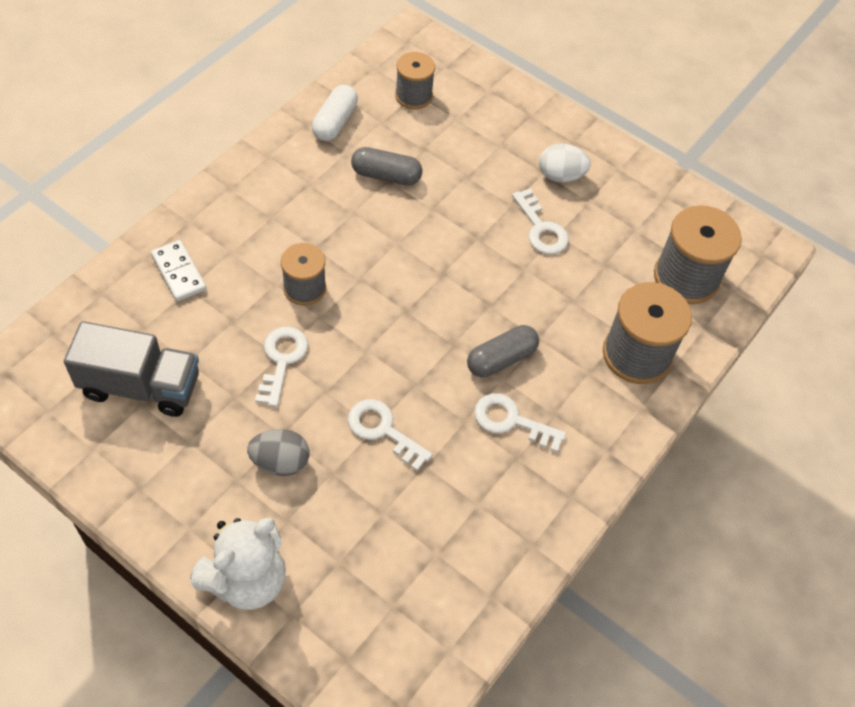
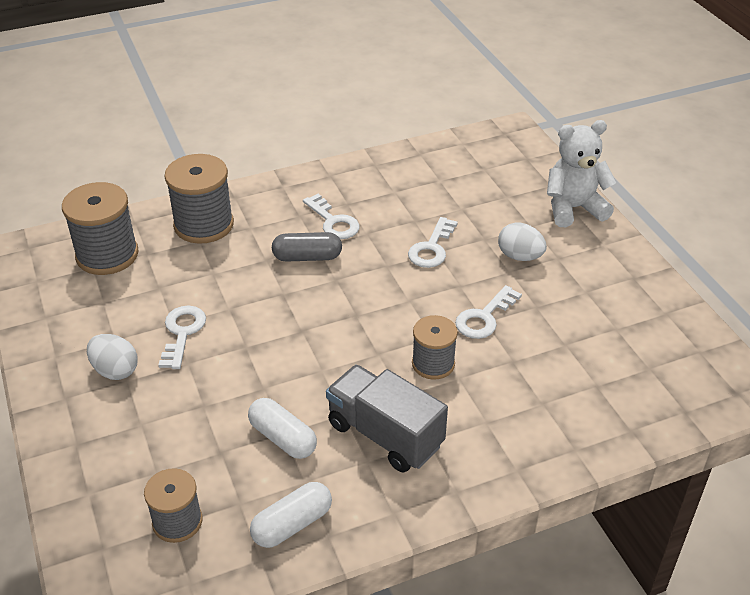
camera: 145 degrees left, 15 degrees down
(141, 386) = (613, 341): grey truck -> grey truck (385, 435)
(179, 272) = (546, 421): white domino -> none
(280, 462) = (520, 256): grey egg -> white egg
(383, 430) = (431, 248): white key -> white key turned 45 degrees clockwise
(386, 175) = (283, 438): grey capsule -> white capsule

